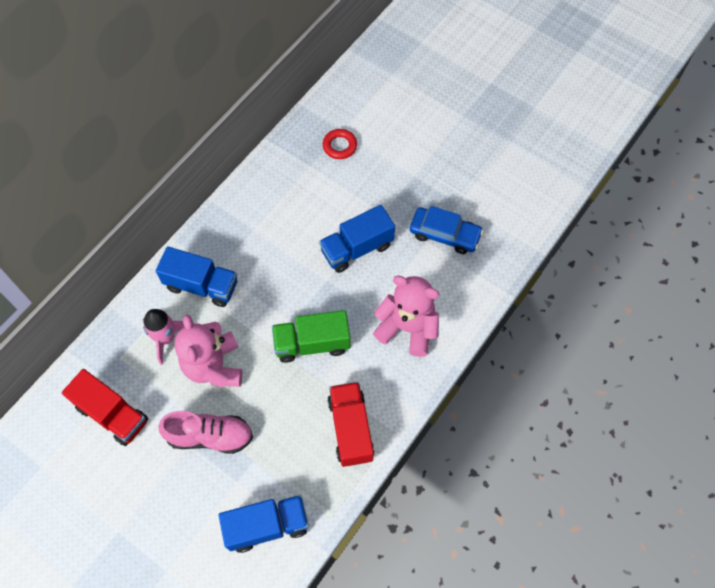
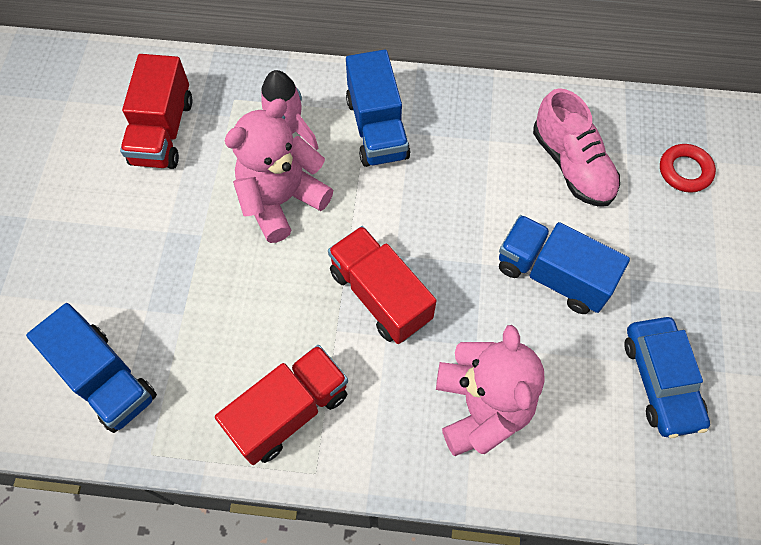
camera: 60 degrees right, 0 degrees up
(210, 436) = (189, 247): pink shoe -> pink shoe (572, 165)
(312, 343) = (380, 295): green truck -> red truck

